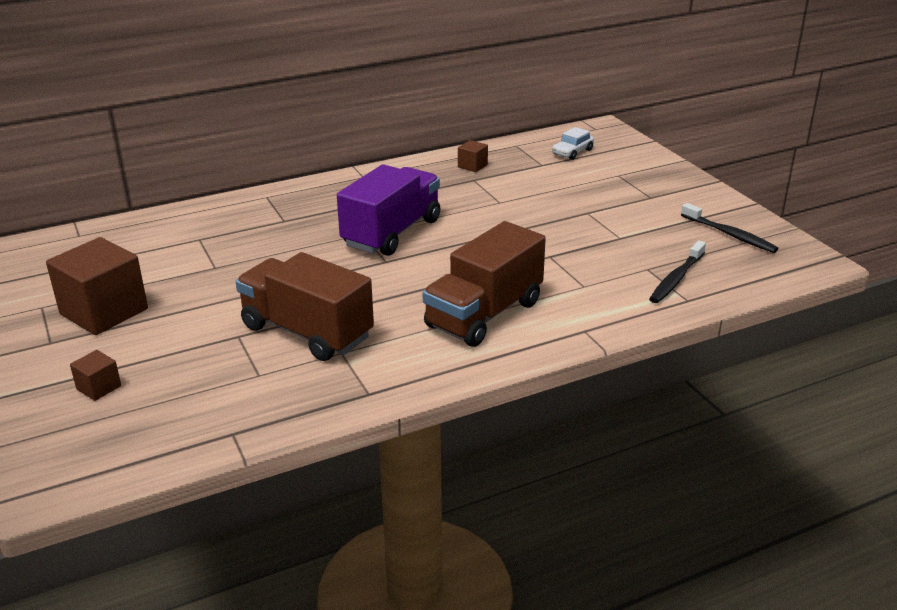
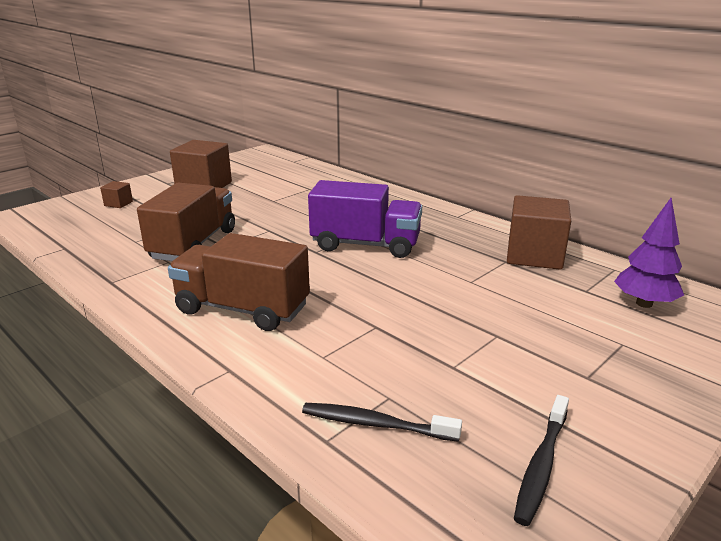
camera: 70 degrees right, 5 degrees down
(472, 166) = (534, 255): brown cube -> brown cube, size x2.20
(572, 152) = (644, 303): white car -> purple tree

